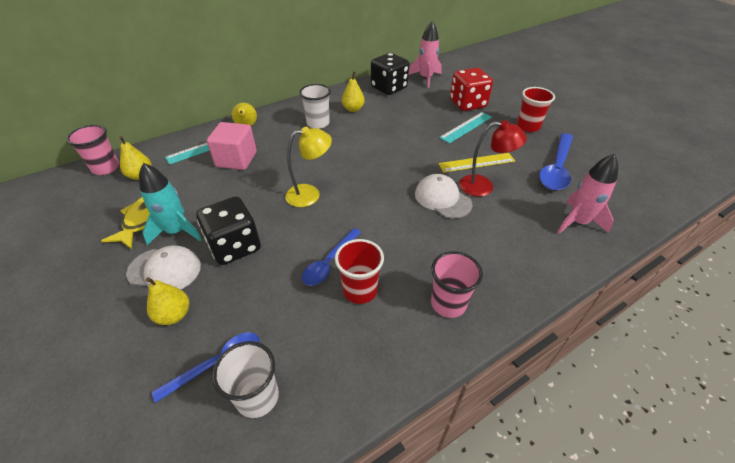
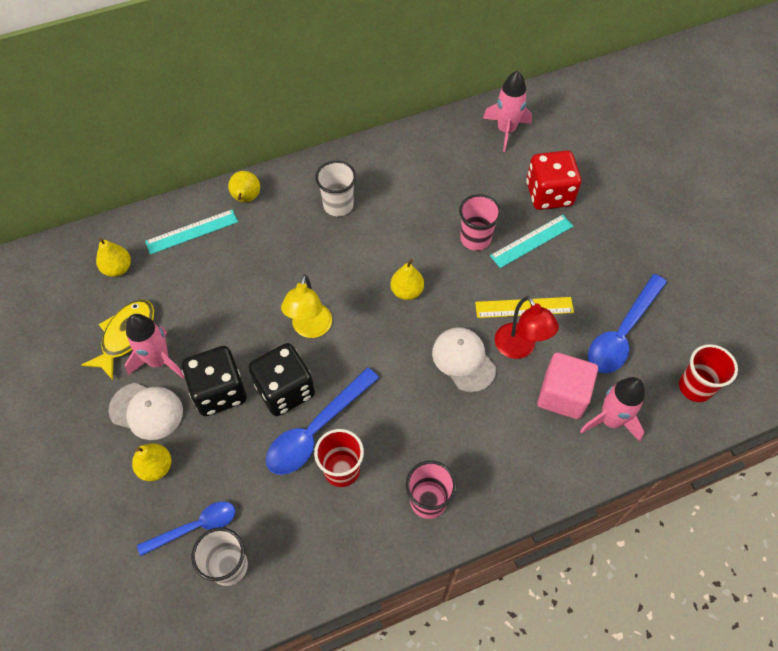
camera: 10 degrees right, 15 degrees up
(106, 168) = (77, 249): pink cup -> pink cup (475, 239)
(177, 231) = (159, 361): turquoise rocket -> pink rocket
(236, 159) = (229, 258): pink cube -> pink cube (562, 395)
(310, 194) = (310, 328): yellow lamp -> yellow lamp turned 105 degrees clockwise
(329, 262) = (316, 430): blue spoon -> blue spoon, size x1.54
(353, 109) = (389, 183): yellow pear -> yellow pear (407, 291)
(389, 88) = (448, 145): black dice -> black dice (285, 390)
(483, 186) = (519, 348): red lamp -> red lamp turned 45 degrees clockwise
(528, 126) = (616, 251): red cup -> red cup (695, 387)

